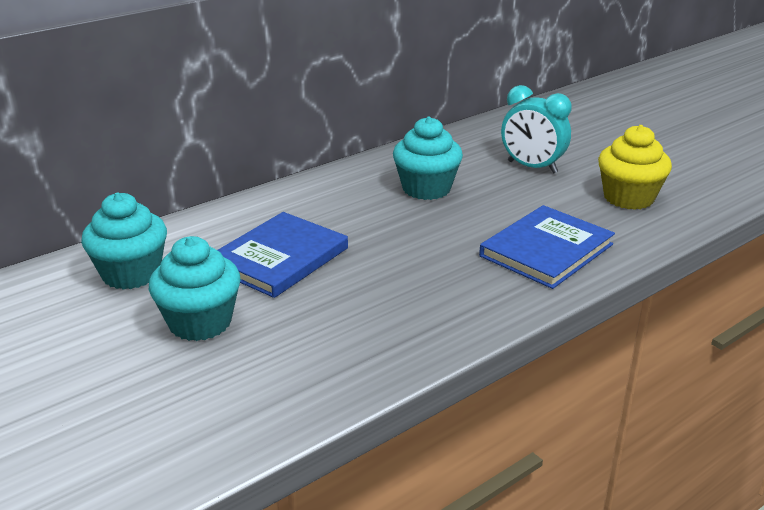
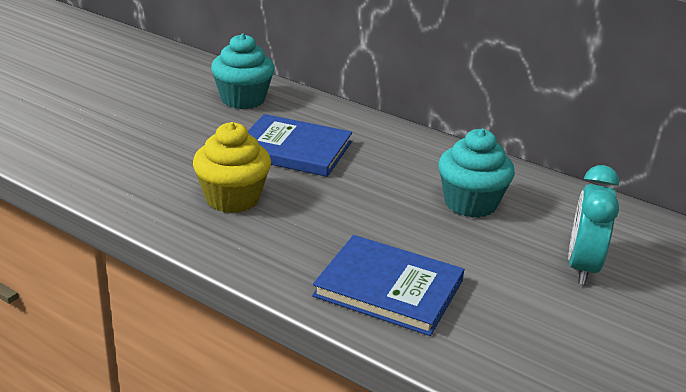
camera: 70 degrees right, 0 degrees up
(200, 322) = (190, 135): turquoise cupcake -> none
(628, 198) = (562, 348): yellow cupcake -> yellow cupcake (232, 199)

